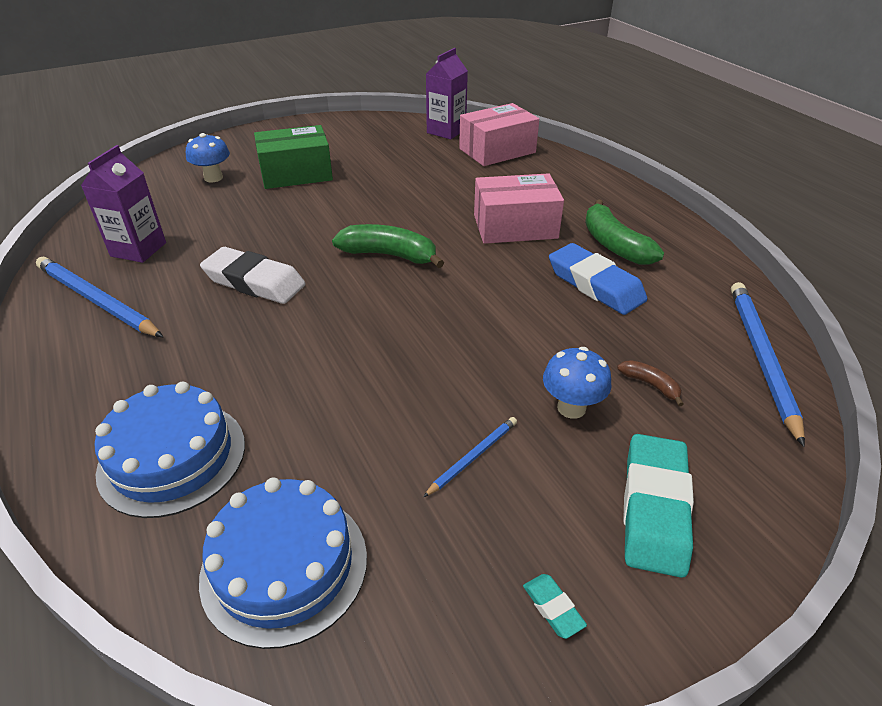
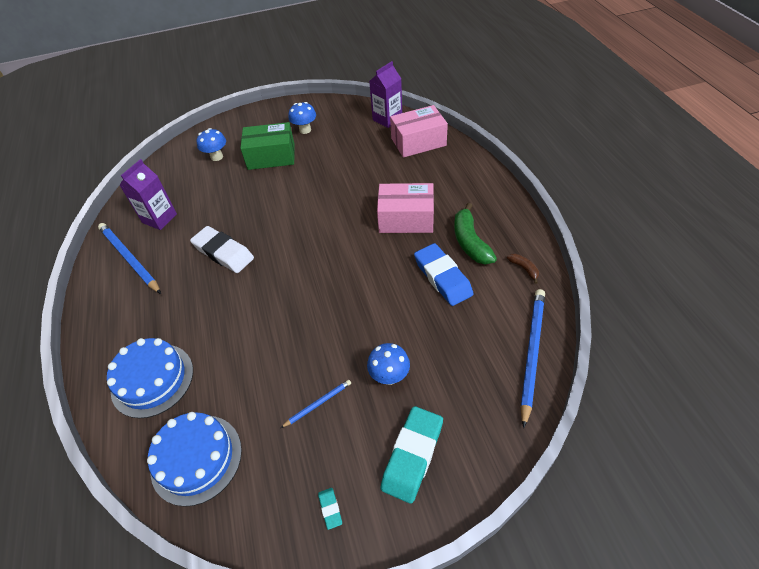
camera: 15 degrees right, 10 degrees up
(336, 146) = (305, 130): none -> blue mushroom
(390, 255) = (313, 238): green banana -> none
(650, 385) = (447, 365): brown banana -> brown banana (524, 269)

